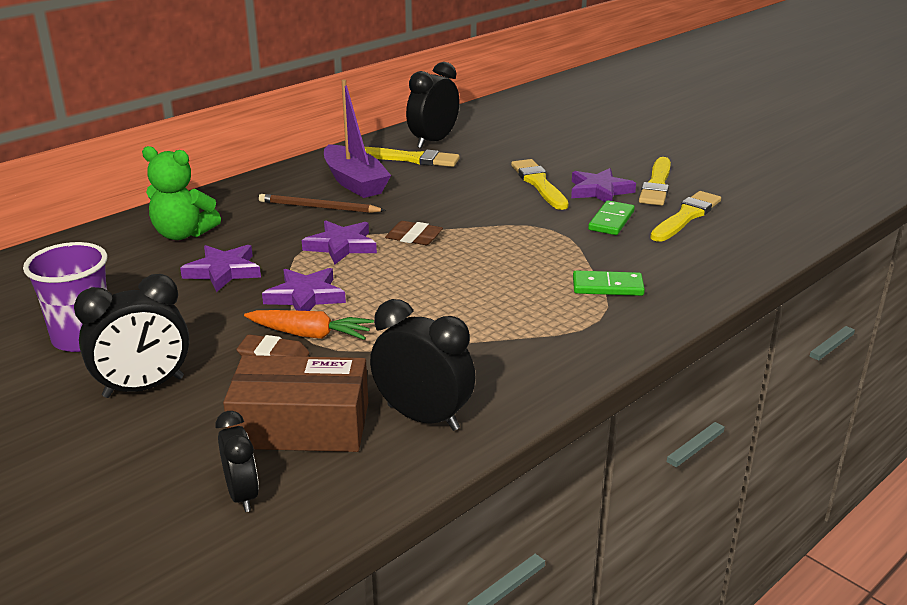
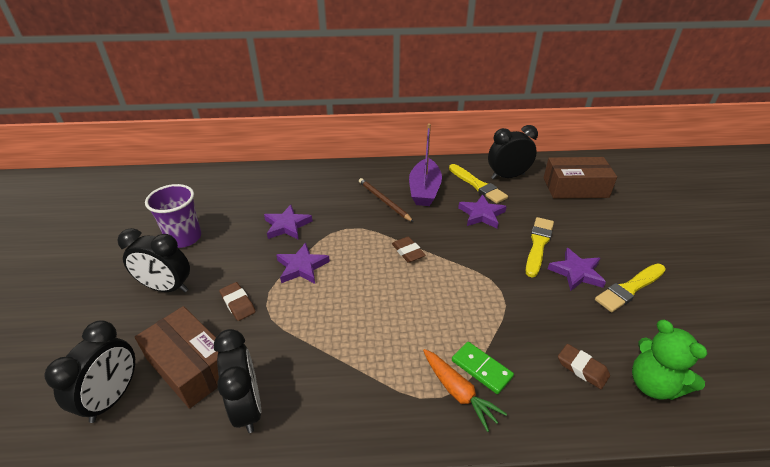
camera: 40 degrees right, 10 degrees up
(183, 234) = (300, 188): green teddy bear -> green teddy bear (653, 384)
(242, 495) = (113, 397): black clock -> black clock, size x1.60
(310, 335) = (271, 298): orange carrot -> orange carrot (458, 392)
(341, 246) = (362, 237): purple star -> purple star (481, 214)
(515, 129) = (575, 187): none -> brown box
(611, 221) = (554, 306): green domino -> none
(686, 216) = (620, 334): yellow brush -> none
(686, 250) = (582, 368): none -> brown eraser

